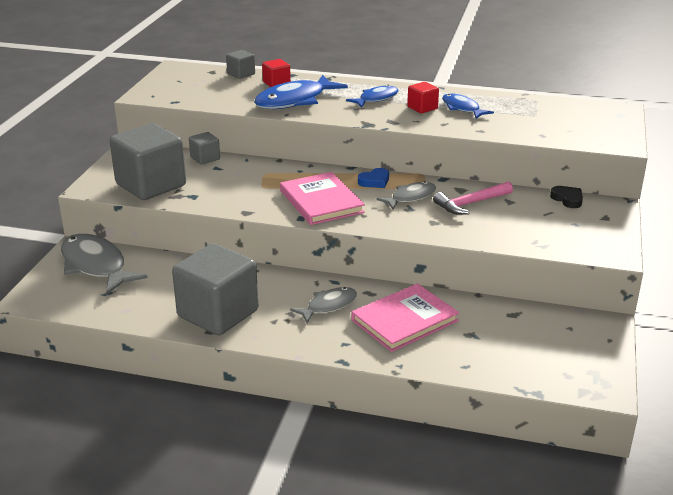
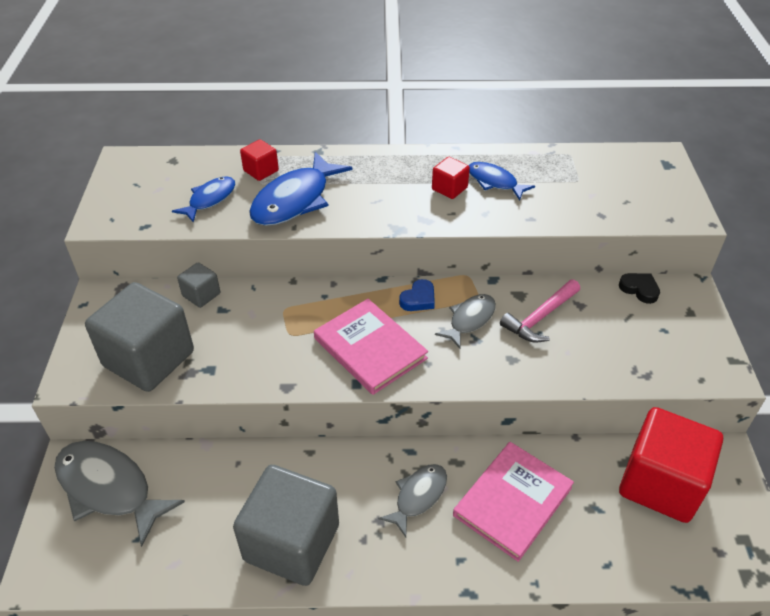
camera: 15 degrees left, 15 degrees up
(241, 74) = (211, 160): grey cube -> none
(376, 99) = (390, 180): blue fish -> blue fish (210, 199)
(537, 330) = (660, 483): none -> red cube

